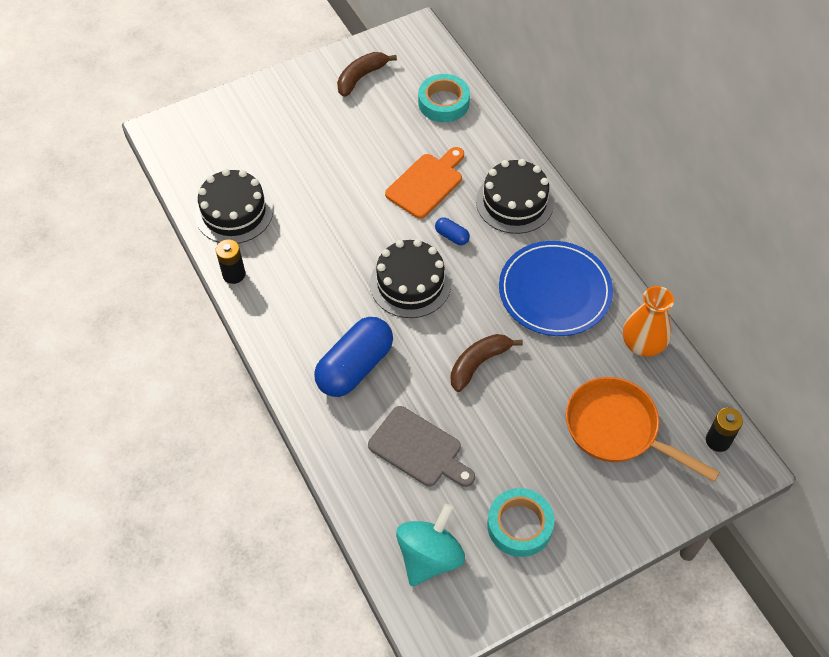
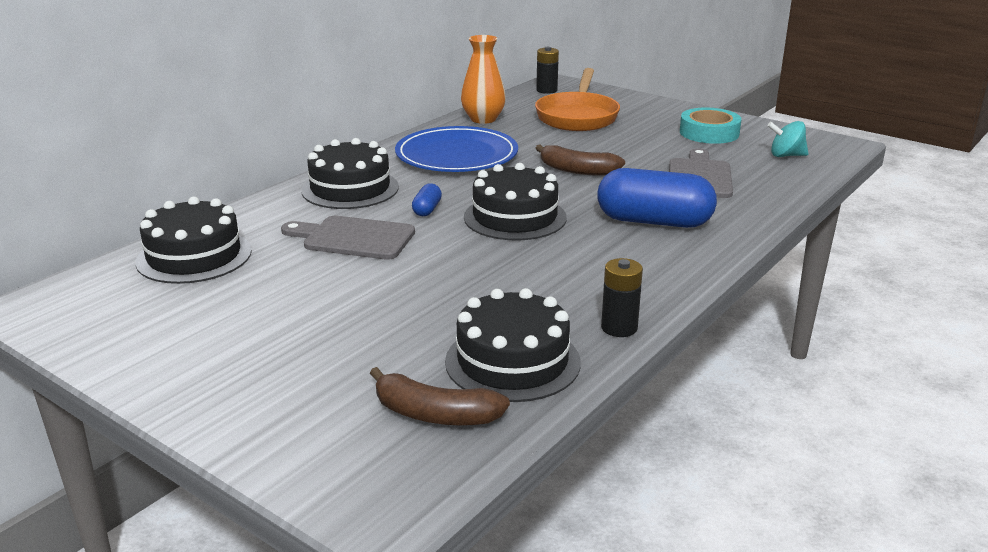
camera: 115 degrees left, 30 degrees down
(361, 77) = (154, 329): brown banana -> brown banana (435, 414)
(426, 183) = (354, 238): orange cutting board -> grey cutting board
(430, 556) = (786, 155): turquoise spinning top -> turquoise spinning top, size x0.61
(443, 103) = (194, 256): turquoise tape -> black cake

